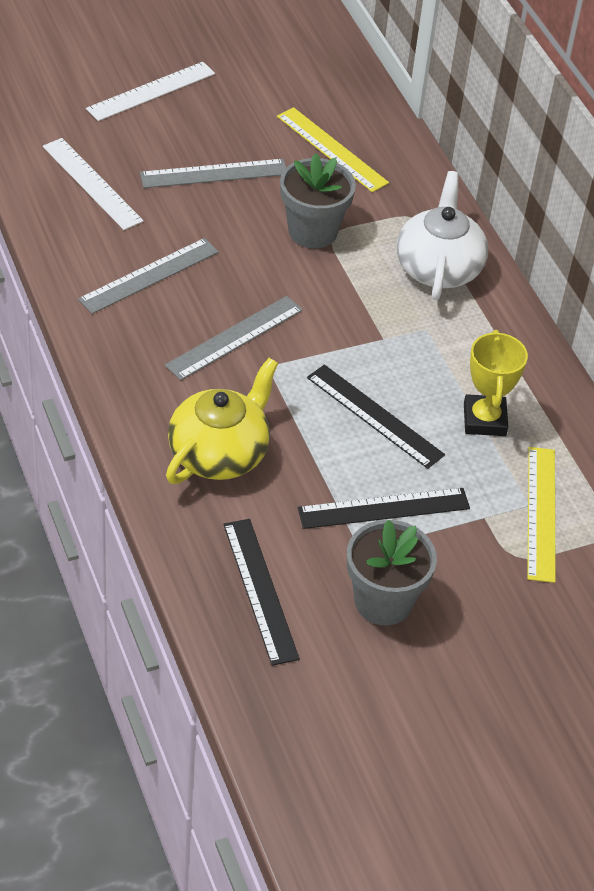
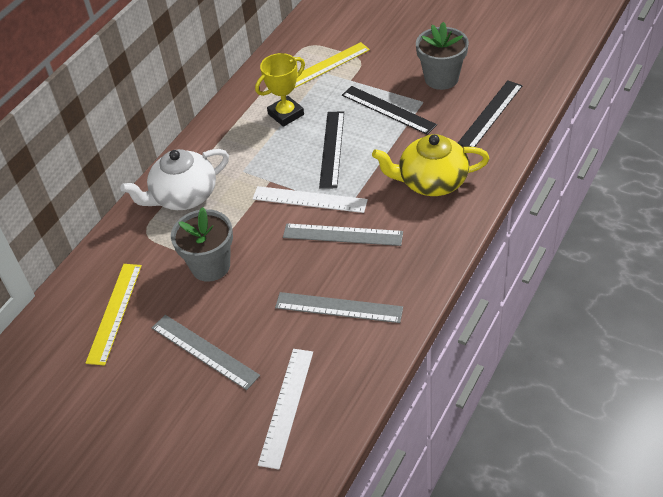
camera: 120 degrees left, 0 degrees up
(151, 91) = (144, 459): white ruler -> white ruler (309, 199)

